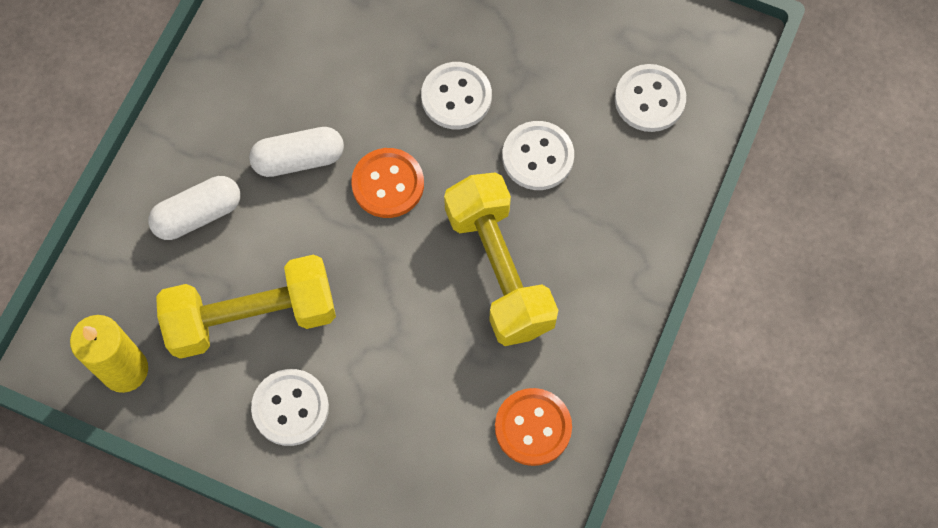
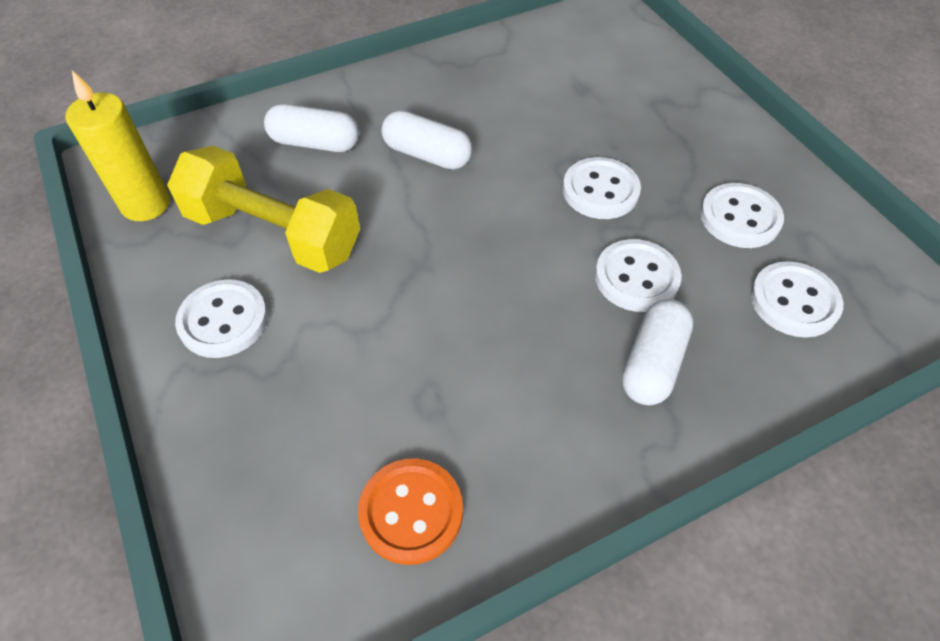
camera: 40 degrees right, 15 degrees down
(388, 184) = (480, 214): orange button -> none
(499, 270) = (514, 342): yellow dumbbell -> none
(570, 50) = (740, 218): none -> white button
(595, 217) = (652, 363): none -> white capsule

